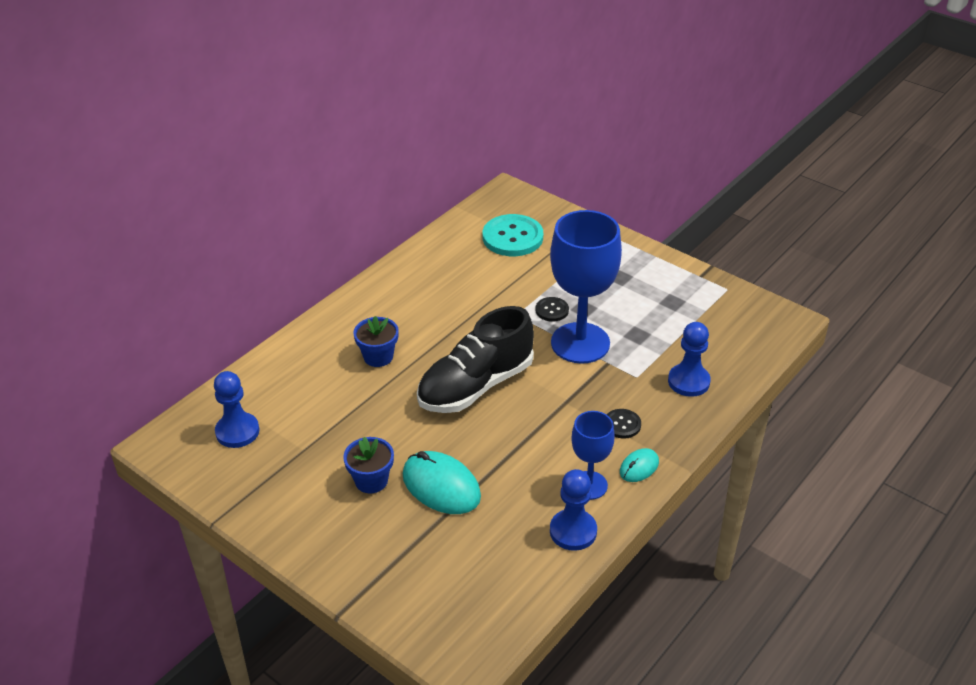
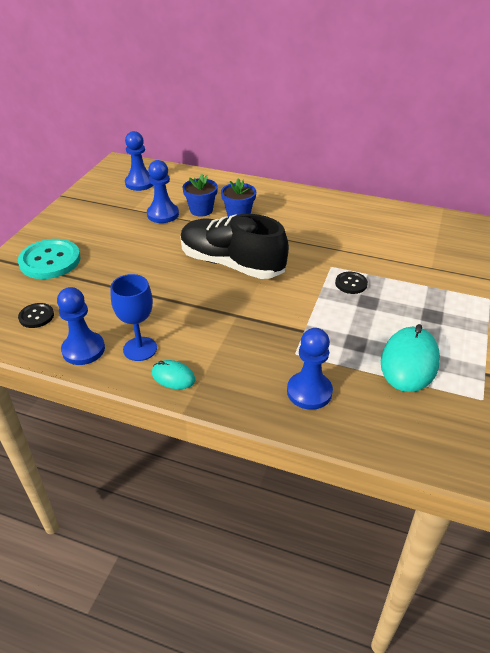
camera: 70 degrees right, 0 degrees up
(336, 423) = (163, 214): none -> blue pawn
(371, 481) = (112, 241): blue flower pot -> blue flower pot (201, 210)
(441, 486) = (116, 272): turquoise mouse -> turquoise mouse (409, 362)
(512, 237) = (430, 243): turquoise button -> turquoise button (50, 261)
(580, 343) = (319, 308): blue goblet -> none
(622, 424) = (224, 355): black button -> black button (36, 316)

